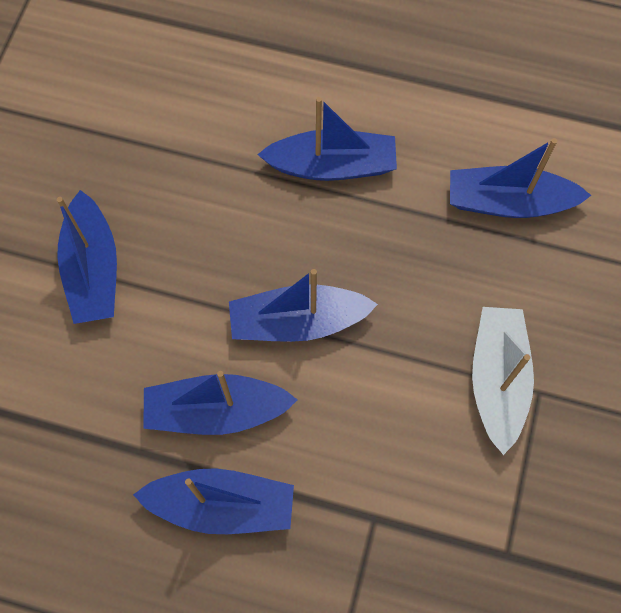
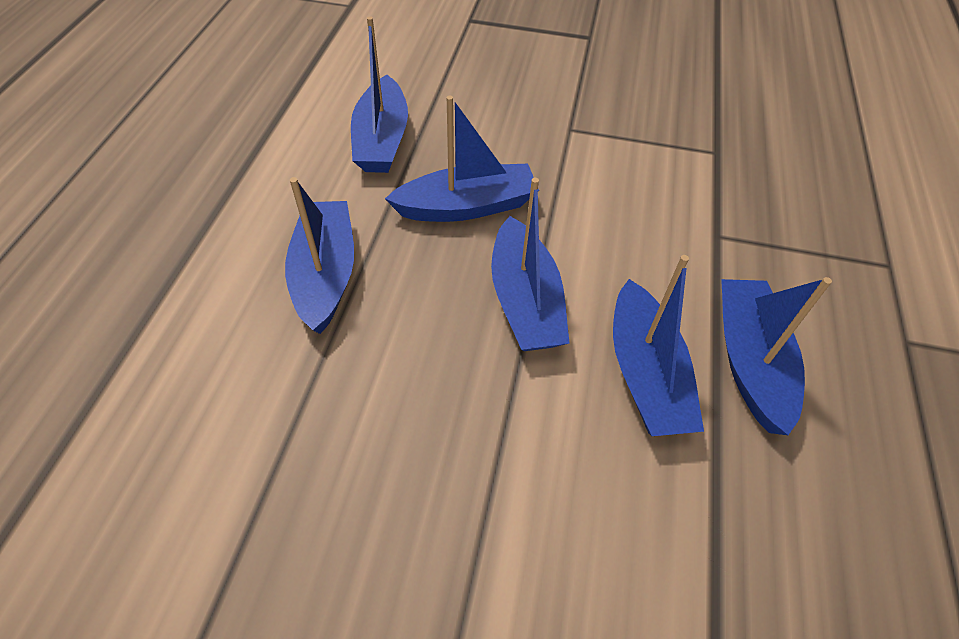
camera: 95 degrees left, 15 degrees down
(93, 269) = (472, 547): blue boat -> blue boat (467, 206)
(497, 380) = (563, 153): white boat -> none

